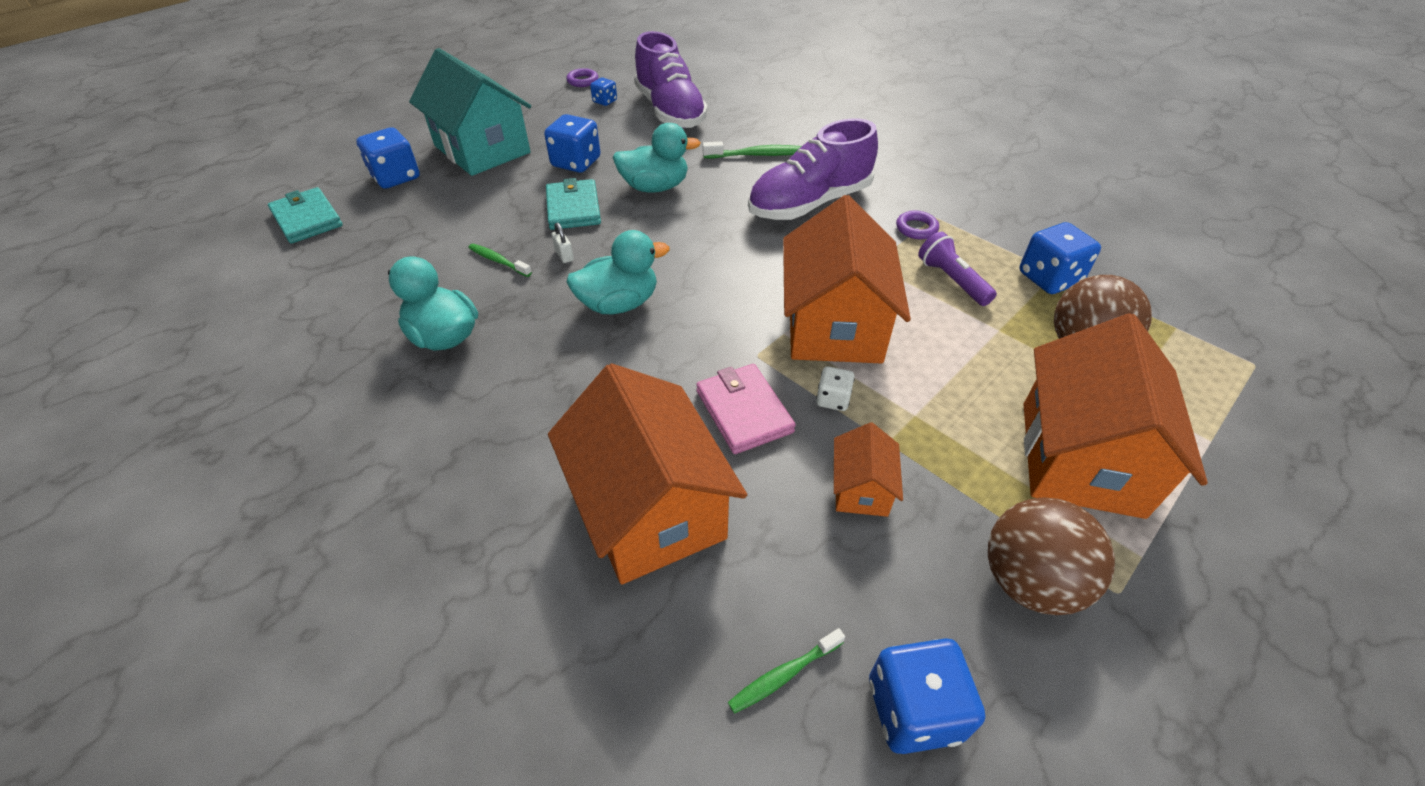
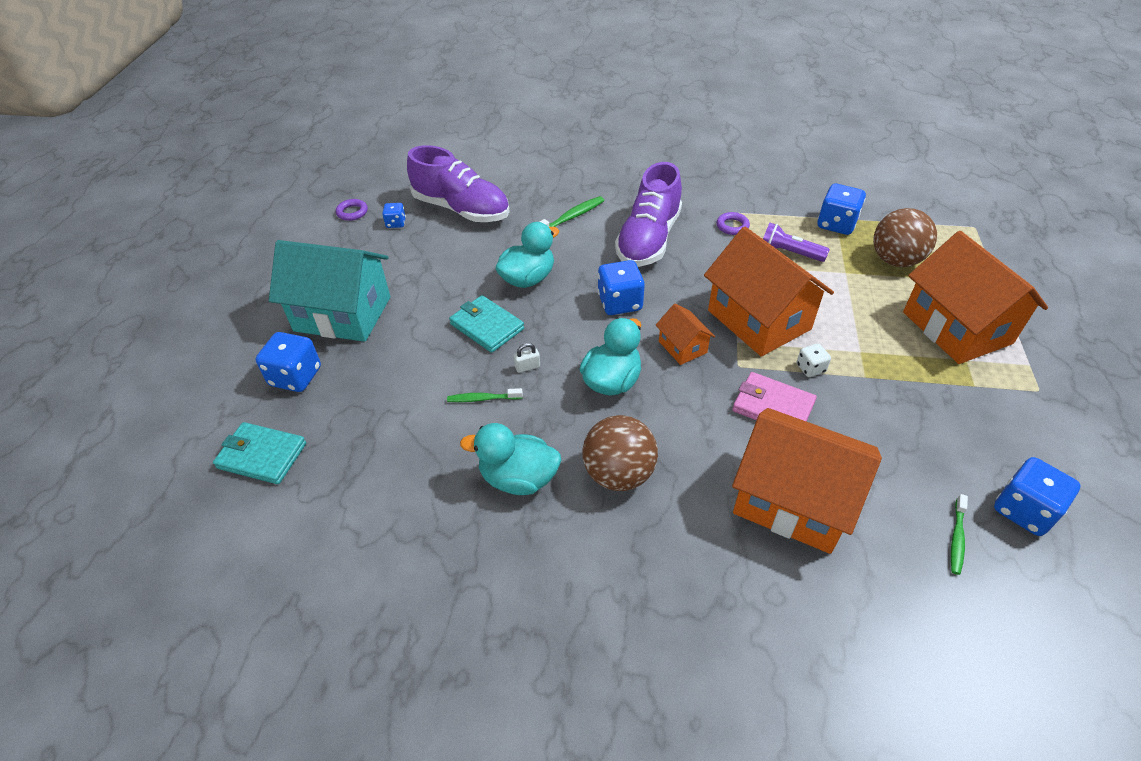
camera: 35 degrees left, 0 degrees up
(564, 255) = (527, 367): white padlock -> white padlock turned 45 degrees counterclockwise
(576, 162) = (440, 288): blue dice -> blue dice (620, 303)
(861, 488) = (881, 412): orange house -> orange house (682, 347)
(1029, 581) = (1001, 410): brown ball -> brown ball (618, 474)

